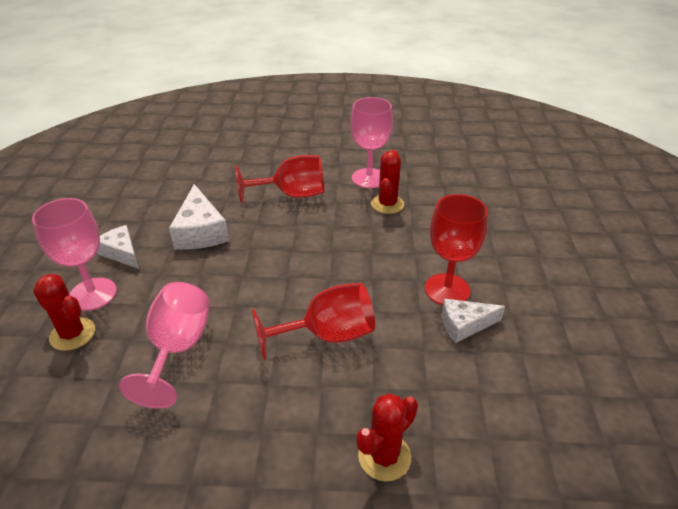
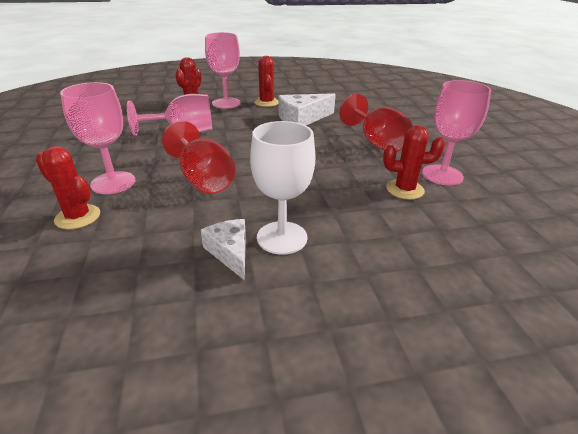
camera: 75 degrees right, 5 degrees down
(122, 253) = (266, 102): white cheese -> red cactus
(308, 426) = (113, 183): none -> pink goblet
(447, 289) = (282, 237): red goblet -> white goblet

